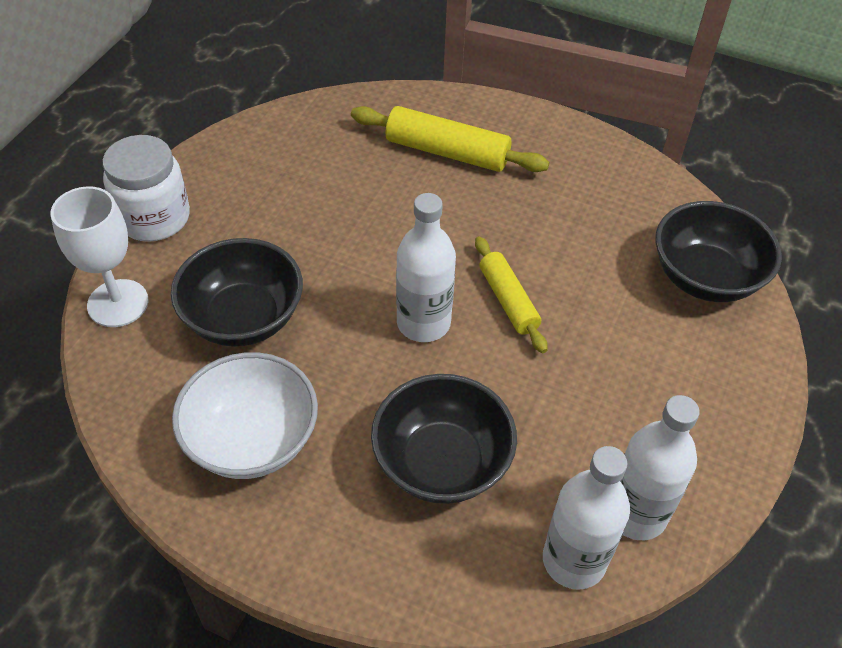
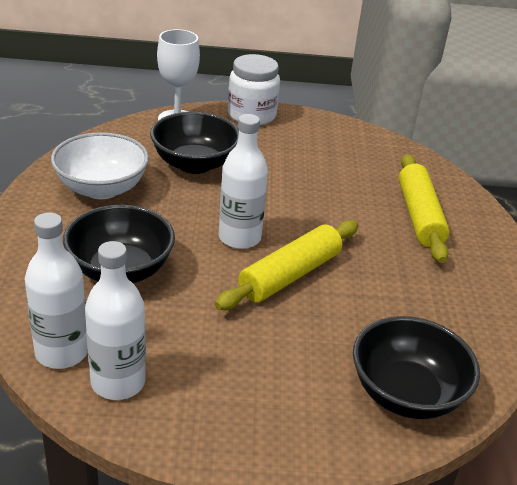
camera: 65 degrees right, 15 degrees down
(508, 300) = (290, 275): yellow rolling pin -> yellow rolling pin, size x1.52

